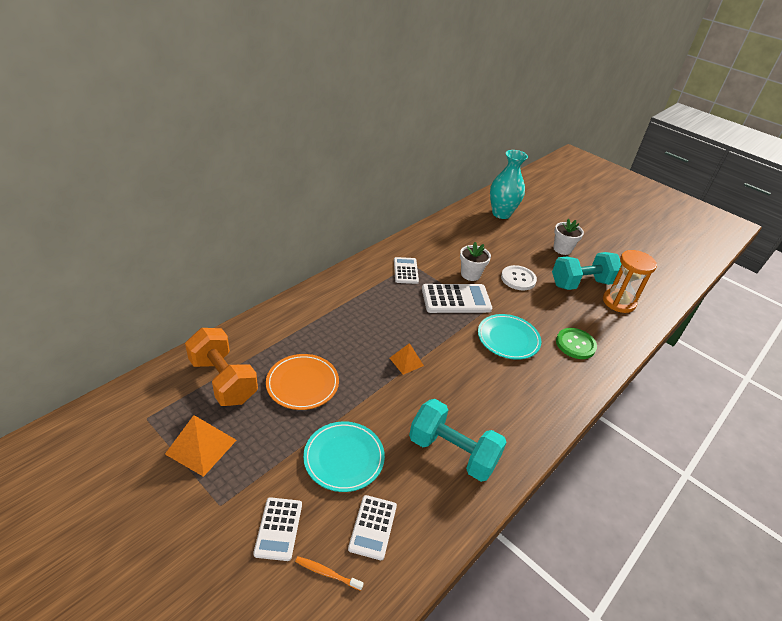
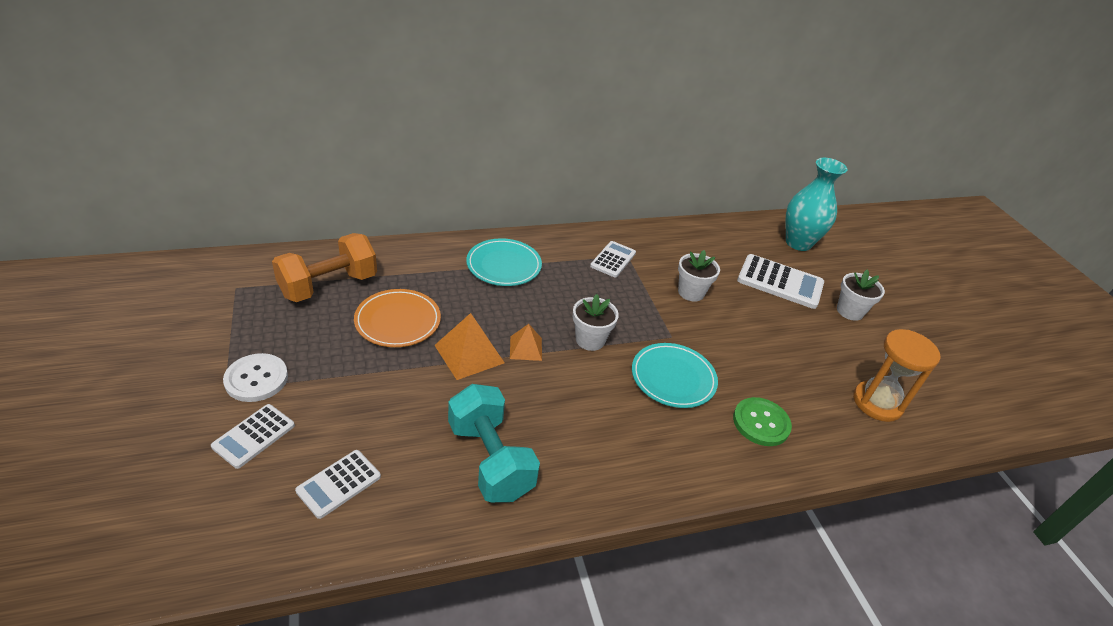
camera: 30 degrees right, 0 degrees up
(201, 446) = (256, 332): orange pyramid -> orange pyramid (469, 354)
(223, 380) = (328, 285): orange dumbbell -> orange dumbbell turned 60 degrees clockwise
(327, 573) = (258, 499): orange toothbrush -> none
(344, 458) = (372, 407): turquoise plate -> turquoise plate (504, 265)
(440, 336) = (590, 340): none -> white flower pot
(456, 299) = (646, 311): white calculator -> white calculator (780, 282)
(518, 279) = (751, 320): white button -> white button (256, 379)
(581, 283) = (840, 360): turquoise dumbbell -> none

